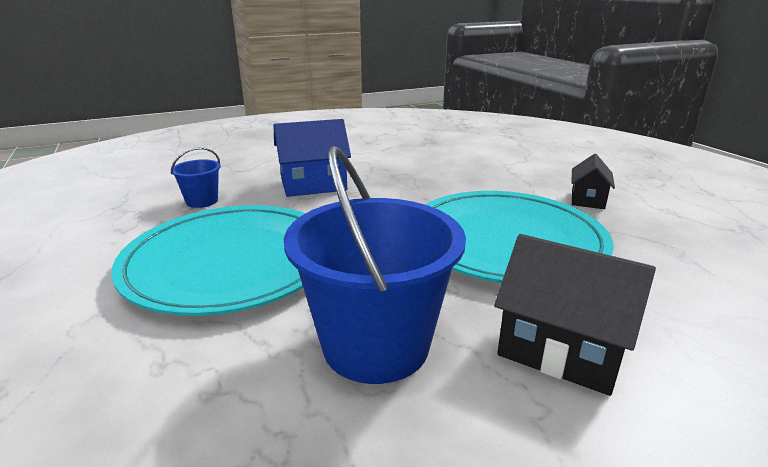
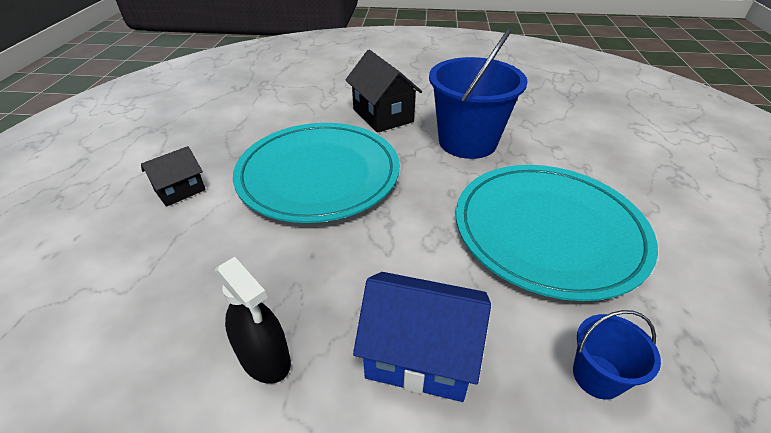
camera: 150 degrees left, 15 degrees up
(395, 167) = (265, 358): none -> black spray bottle

